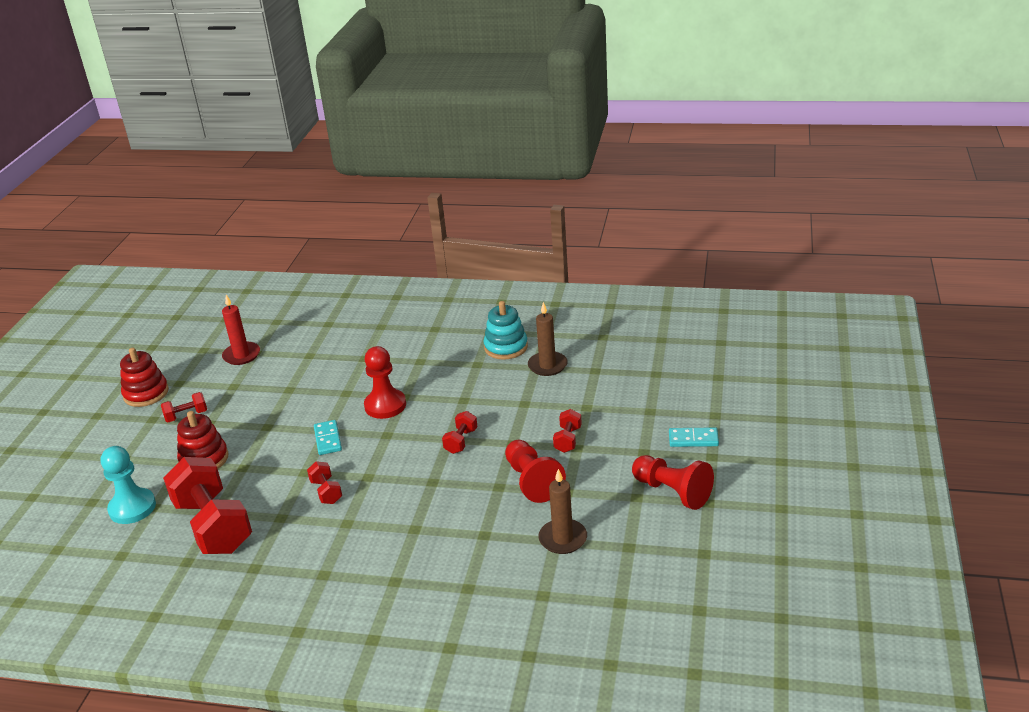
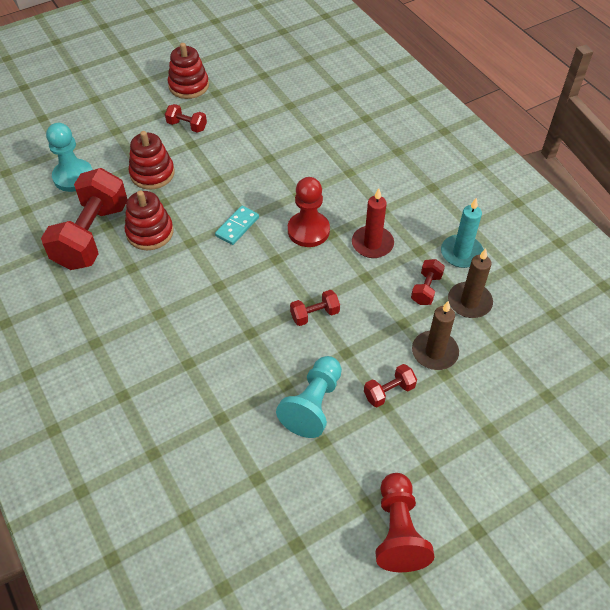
camera: 45 degrees right, 20 degrees up
(241, 355) = (279, 100): red candle -> red candle (372, 244)
(261, 490) = (150, 232): none -> red stacking toy
(326, 491) = (181, 273): red dumbbell -> red dumbbell (426, 289)
(506, 347) = (461, 253): turquoise stacking toy -> turquoise candle
(532, 481) = (313, 404): red pawn -> turquoise pawn
(563, 539) = (263, 482): brown candle -> brown candle (434, 352)
(693, 439) = (486, 496): turquoise domino -> none

